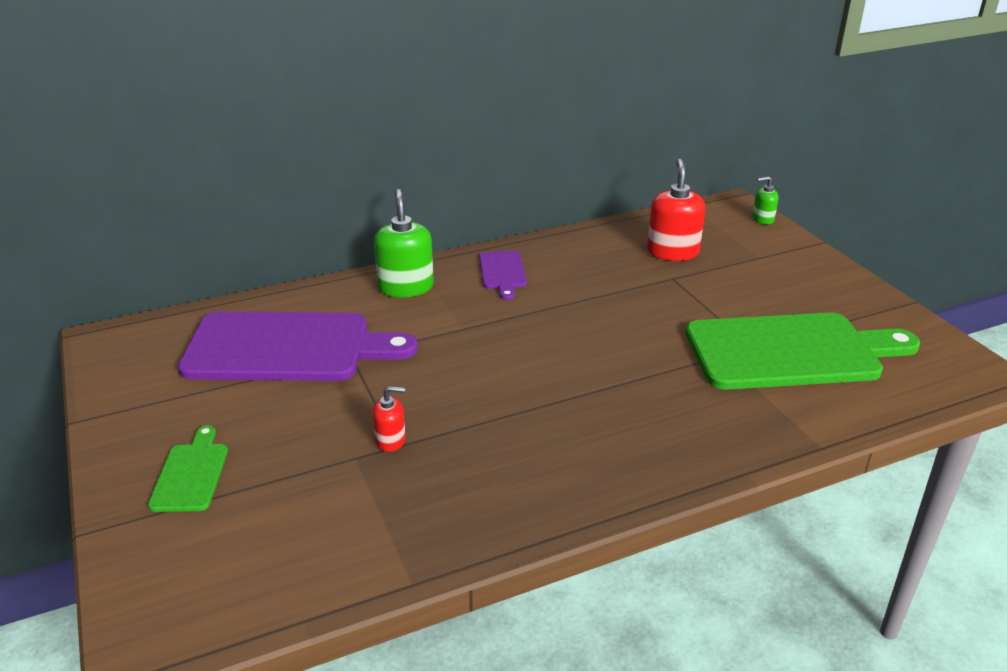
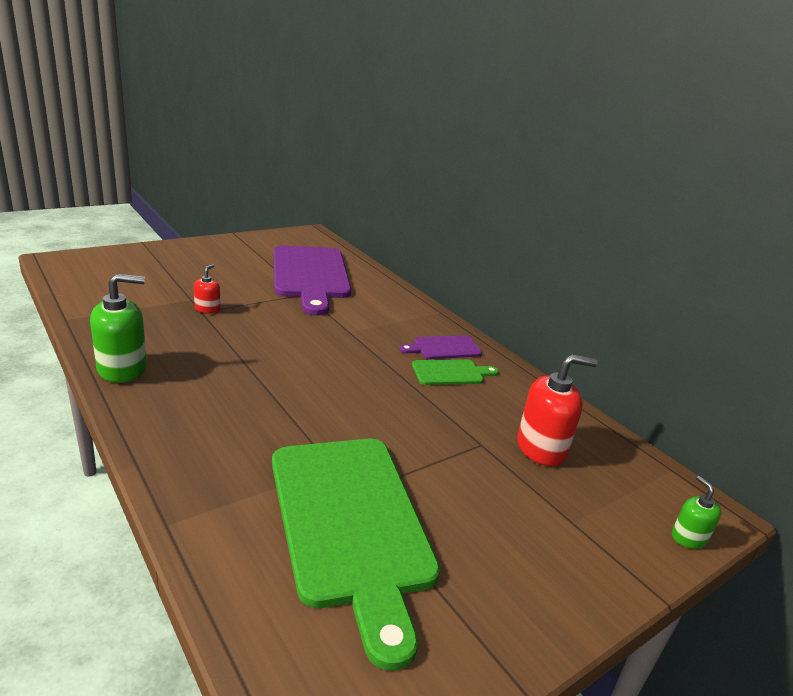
camera: 75 degrees right, 5 degrees down
(191, 474) = (184, 260): green cutting board -> green cutting board (451, 373)
(390, 440) = (207, 309): red soap dispenser -> red soap dispenser turned 150 degrees counterclockwise
(406, 287) = (401, 309): green soap dispenser -> green soap dispenser (122, 369)

